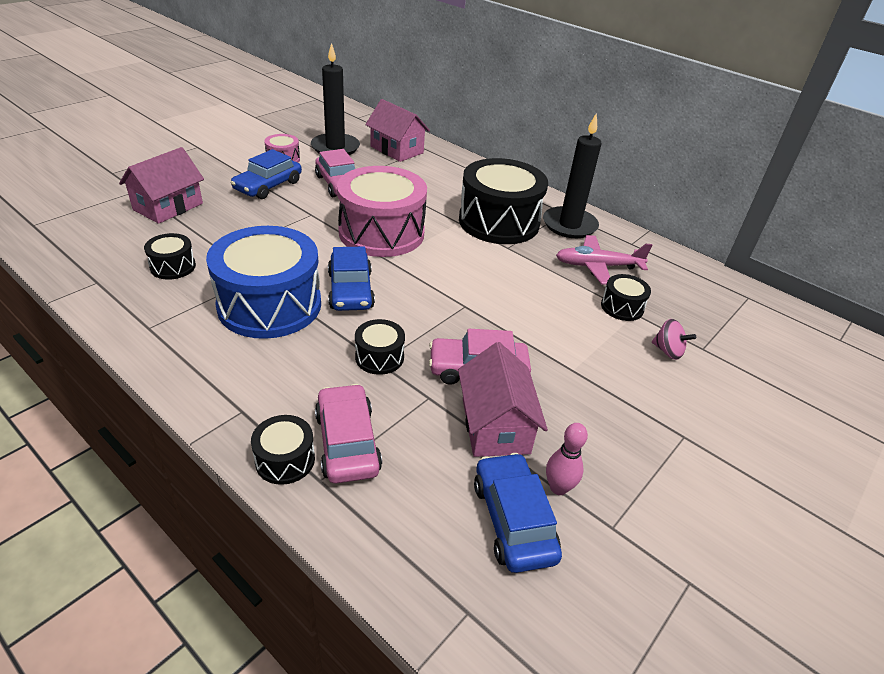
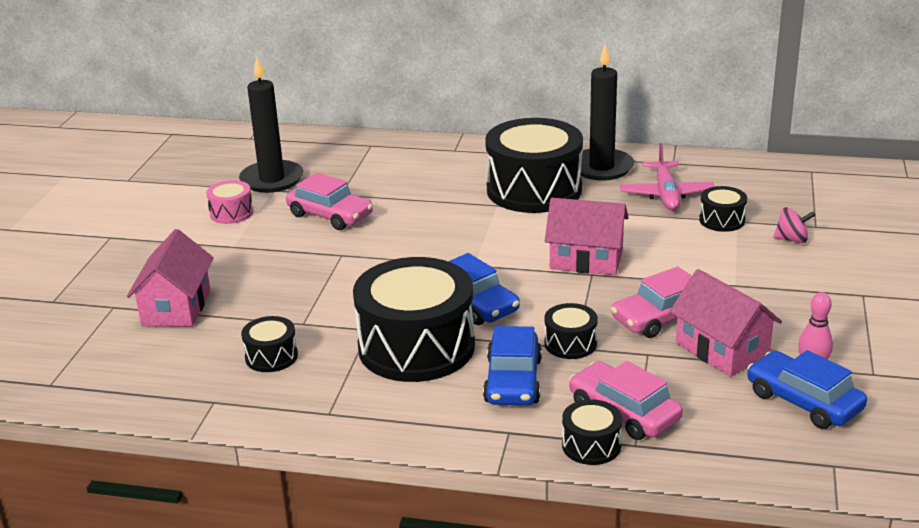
camera: 25 degrees left, 10 degrees down
(268, 186) = (255, 245): blue car -> blue car (513, 381)
(269, 305) = (416, 347): blue drum -> black drum
(381, 233) = (435, 243): pink drum -> none
(397, 150) = (342, 157): pink house -> pink house (586, 260)
(597, 266) = (666, 194): pink plane -> pink plane turned 60 degrees counterclockwise

